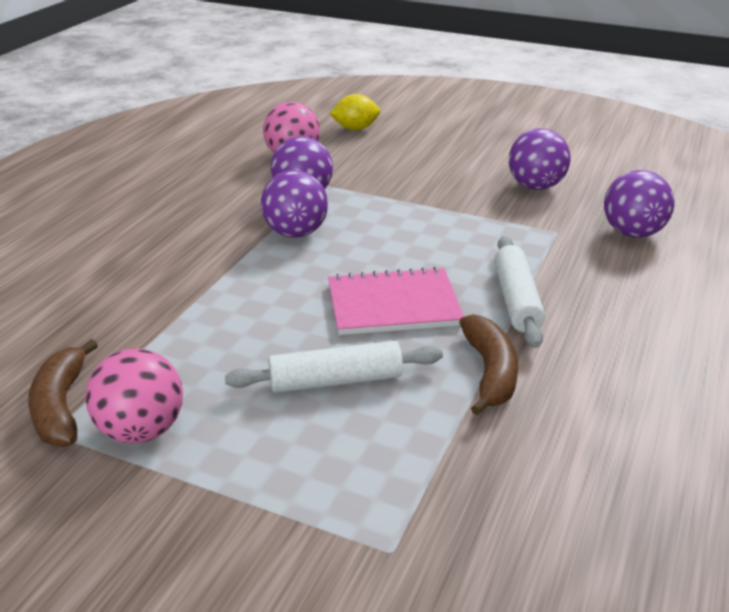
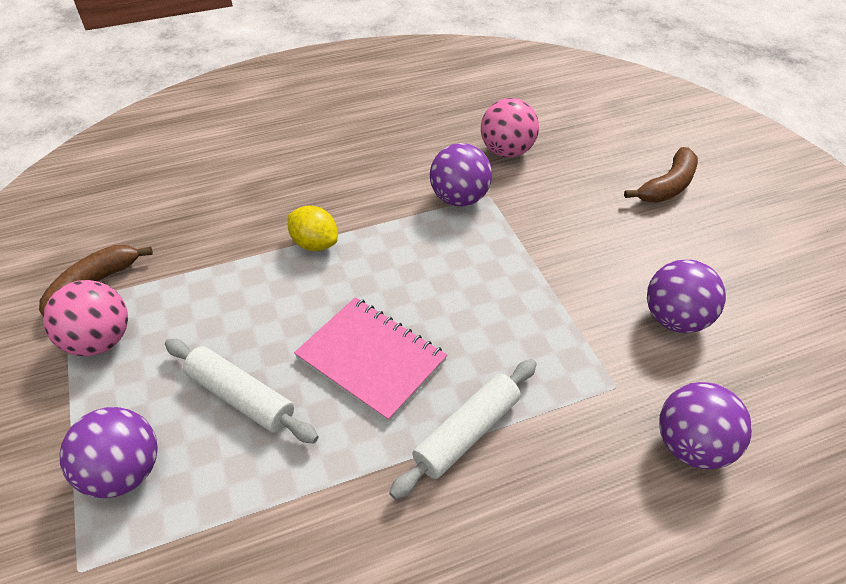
camera: 45 degrees right, 15 degrees up
(296, 233) = (402, 234): purple ball -> purple ball (124, 472)
(355, 128) = (601, 148): yellow lemon -> yellow lemon (314, 244)
(489, 372) = (342, 485): brown banana -> brown banana (667, 186)

